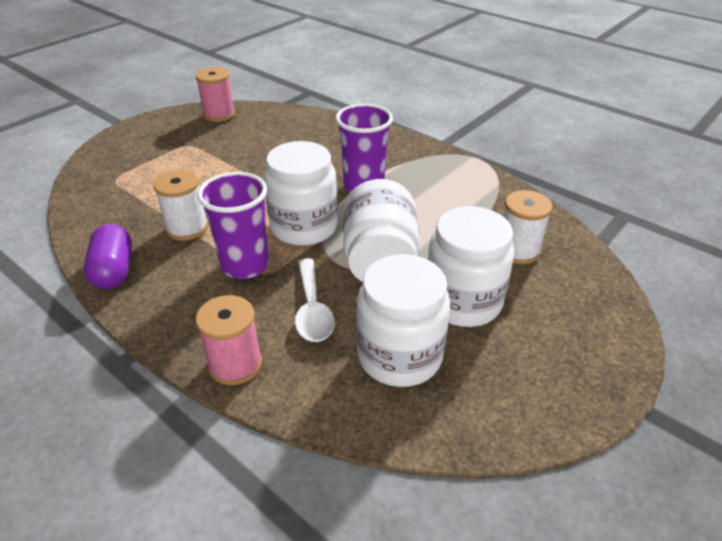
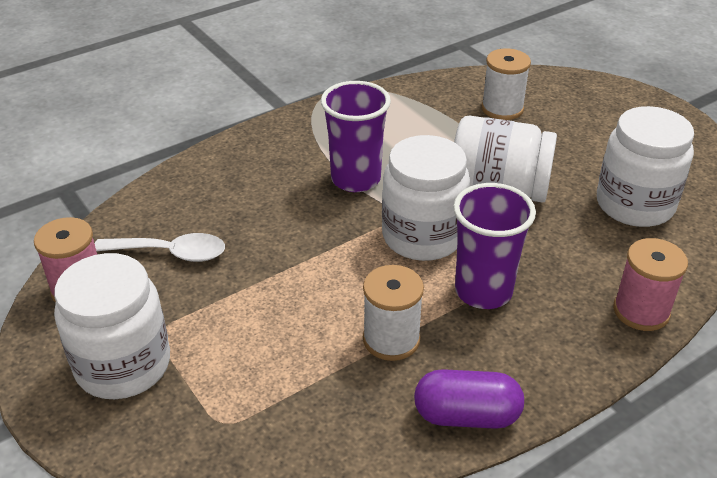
camera: 75 degrees left, 0 degrees up
(312, 309) = (566, 248): white spoon -> white spoon (170, 253)
(462, 302) = (568, 155): white jar -> white jar (123, 365)

